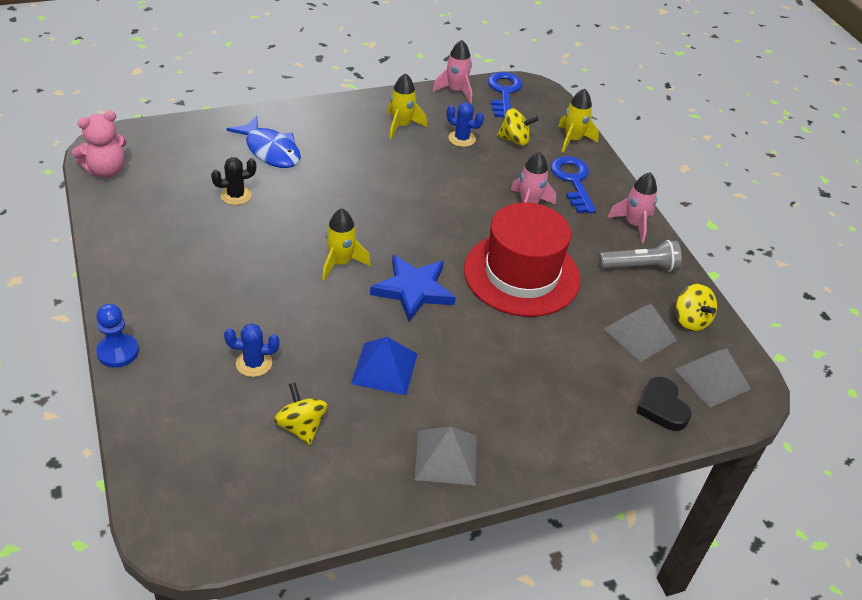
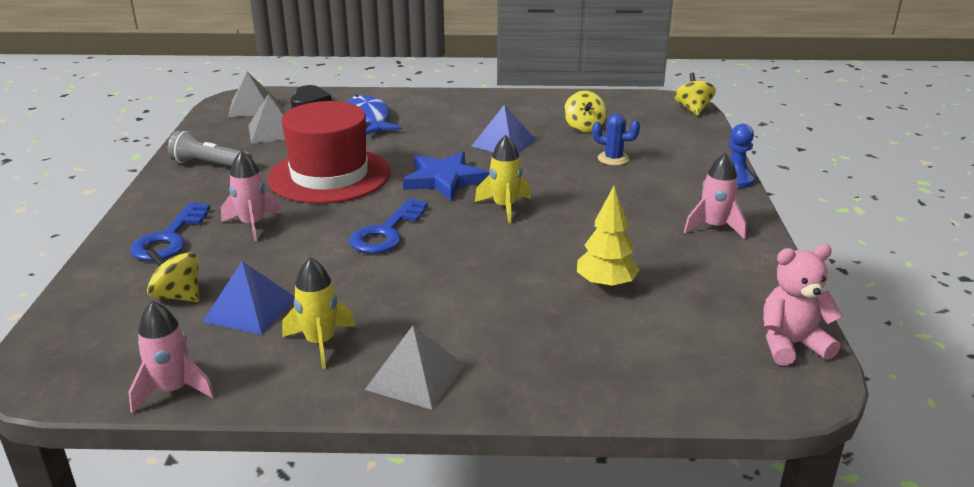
camera: 155 degrees left, 15 degrees down
(236, 195) = (605, 285): black cactus -> yellow tree
(270, 150) = (542, 336): blue fish -> blue fish (368, 119)
(446, 457) = (486, 105): grey pyramid -> grey pyramid (415, 376)
(462, 139) = (250, 309): blue cactus -> blue pyramid
(504, 93) = (96, 373): blue key -> blue key (386, 232)
(572, 140) = (98, 283): yellow rocket -> none
(633, 224) = (164, 193): pink rocket -> pink rocket (714, 227)
(690, 320) = (219, 132): yellow spinning top -> yellow spinning top (692, 109)

